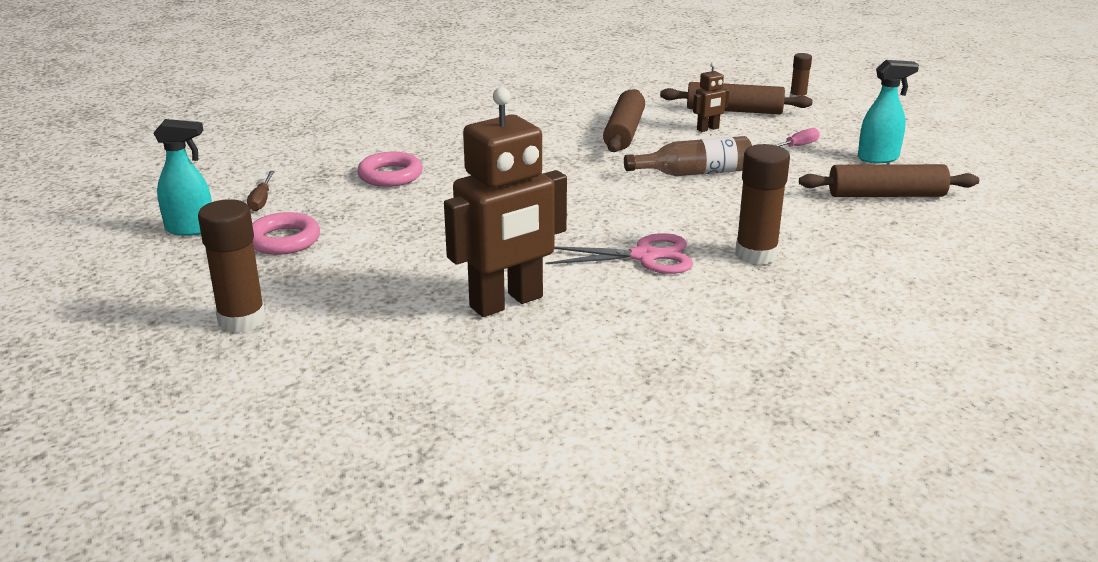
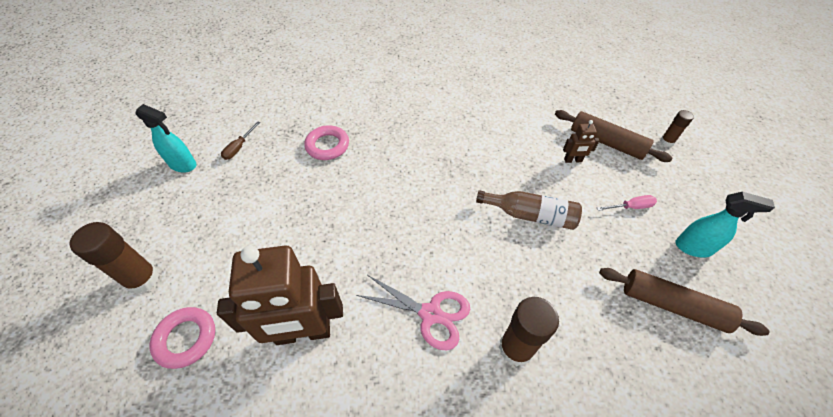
camera: 25 degrees right, 25 degrees up
(284, 240) = (222, 197): pink ring -> pink ring (186, 339)
(624, 132) = (508, 144): brown rolling pin -> none

